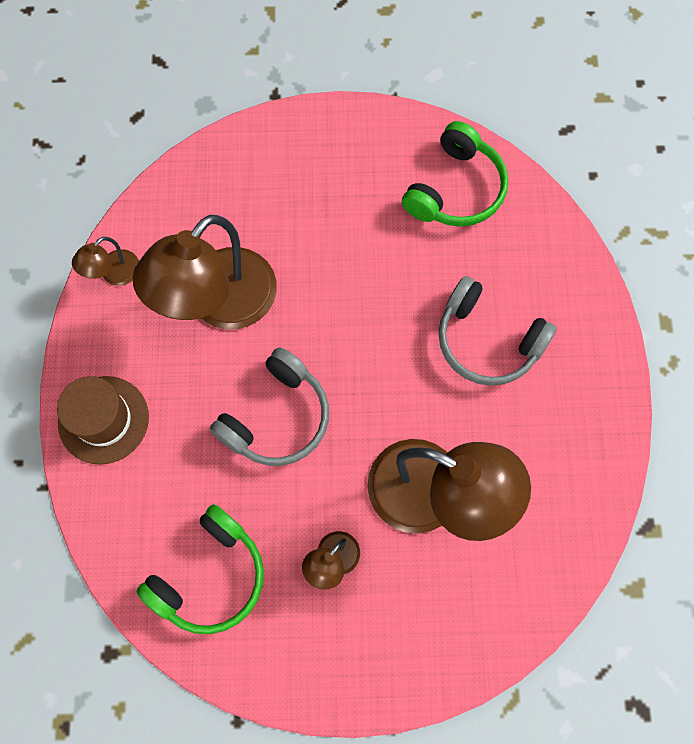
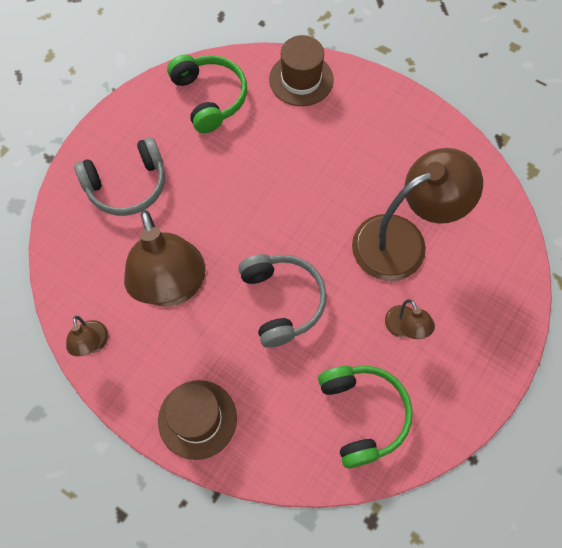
camera: 55 degrees left, 5 degrees down
(487, 341) = (324, 146): grey headphones -> grey headphones (127, 185)
(551, 263) = (301, 79): none -> brown hat

